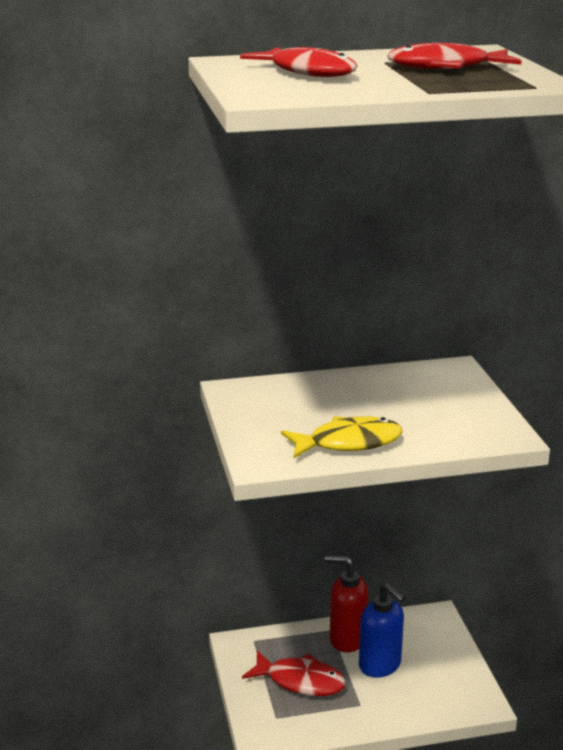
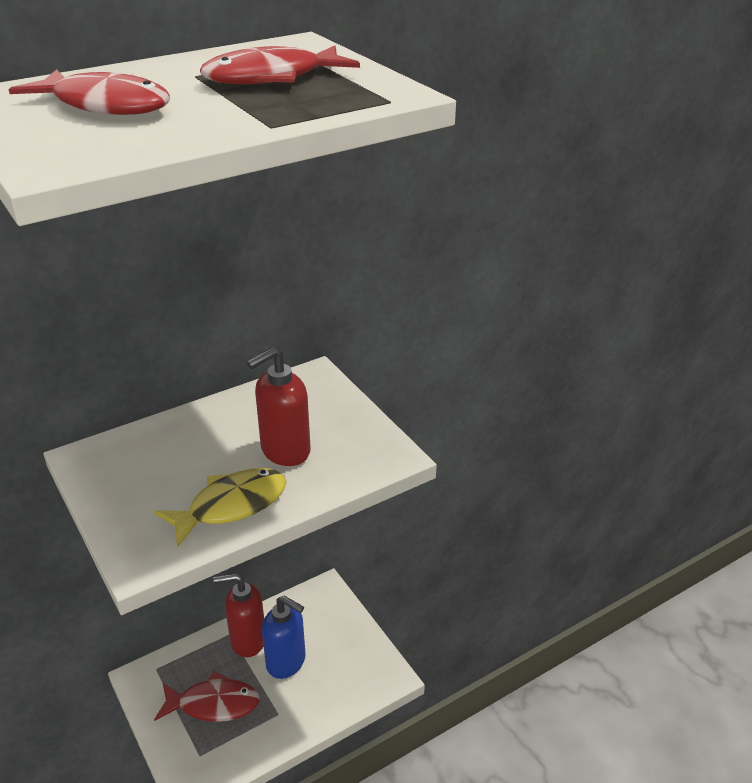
camera: 20 degrees left, 10 degrees up
(409, 415) = (285, 451): none -> red soap dispenser

